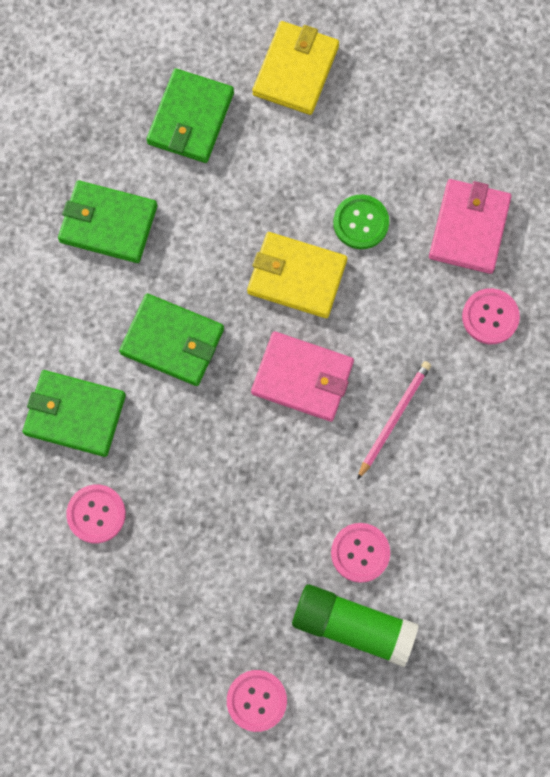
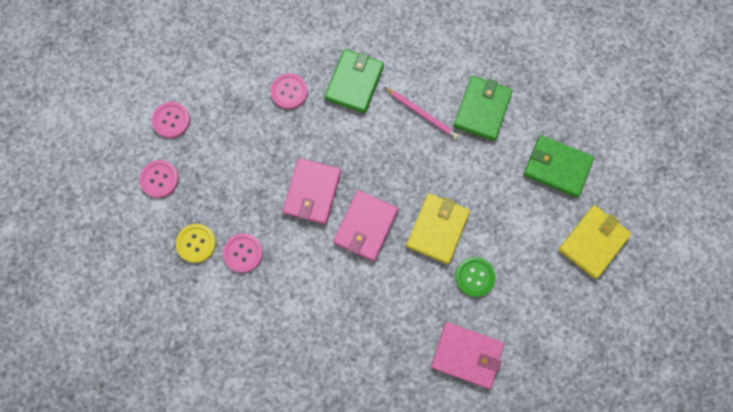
camera: 95 degrees right, 0 degrees up
(172, 341) = (398, 145): green wallet -> none
(257, 460) = (312, 192): none -> pink wallet
(296, 70) = (593, 242): yellow wallet -> yellow wallet turned 75 degrees counterclockwise
(352, 626) = (196, 243): green glue stick -> yellow button
(394, 418) = (331, 285): pink pencil -> pink pencil (422, 114)
(490, 317) = (398, 362): pink button -> pink button (171, 120)

